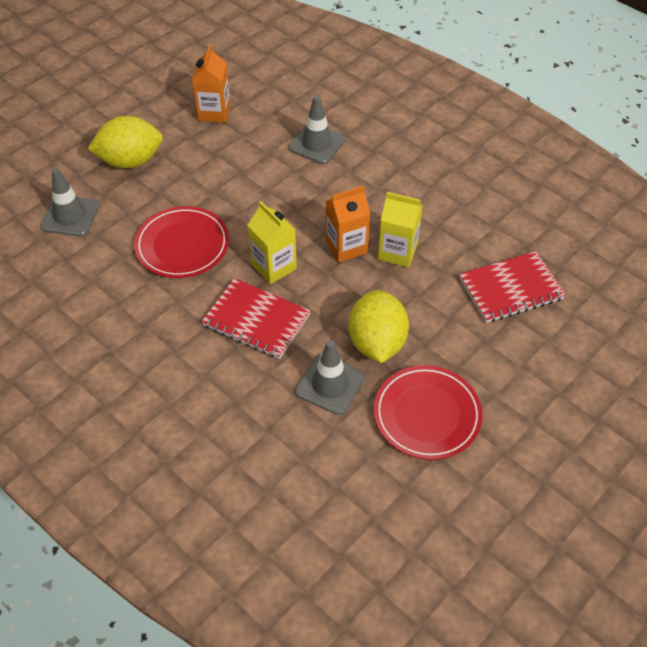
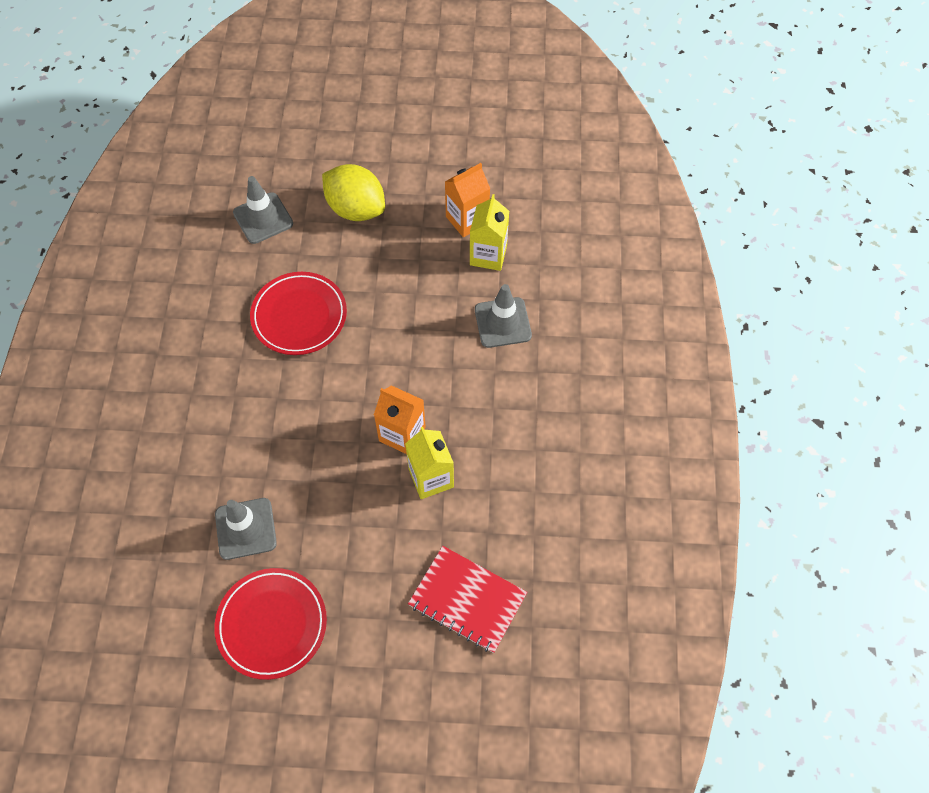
camera: 50 degrees right, 10 degrees up
(256, 320) = (267, 427): red notebook -> none
(274, 266) = (333, 397): yellow carton -> yellow carton (488, 255)
(377, 343) = (316, 533): yellow lemon -> none

